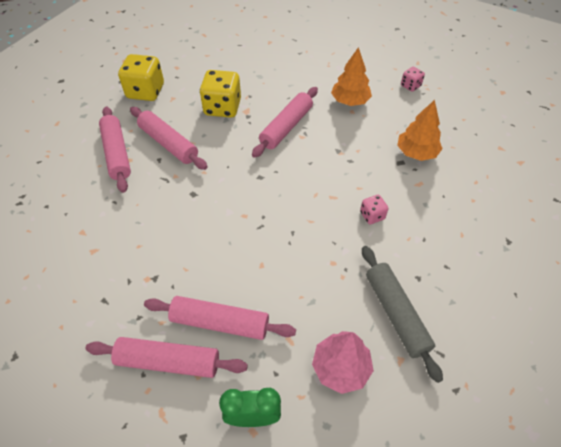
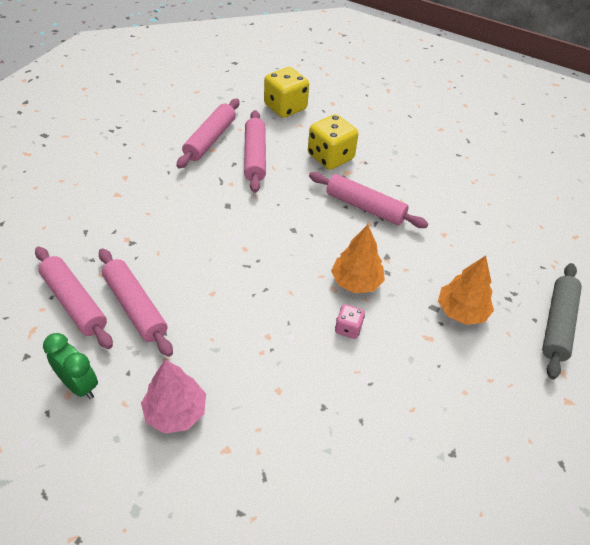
camera: 40 degrees right, 5 degrees down
(286, 127) = (365, 207): pink rolling pin -> pink rolling pin turned 45 degrees clockwise
(350, 101) = (453, 224): orange tree -> orange tree (356, 282)
(396, 314) = (268, 415): grey rolling pin -> grey rolling pin (558, 324)
(410, 86) = (537, 252): pink dice -> none

